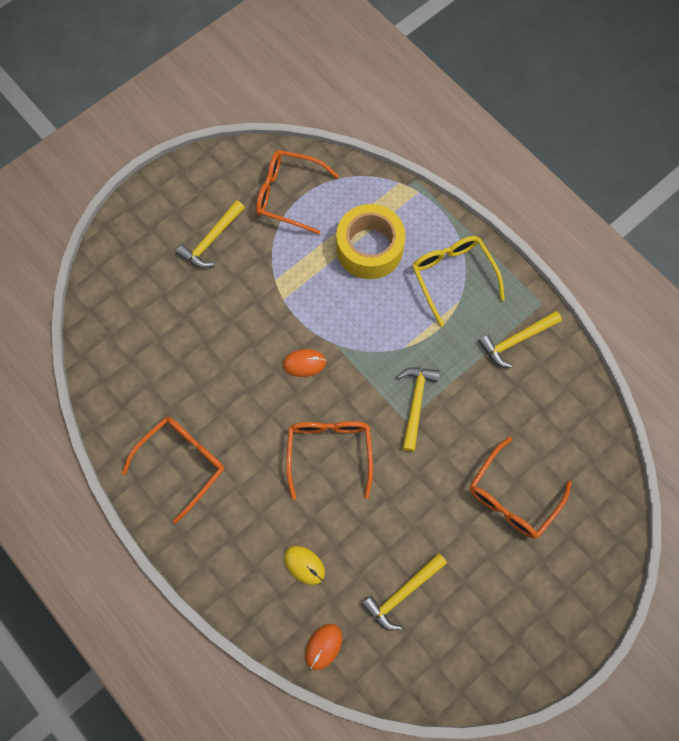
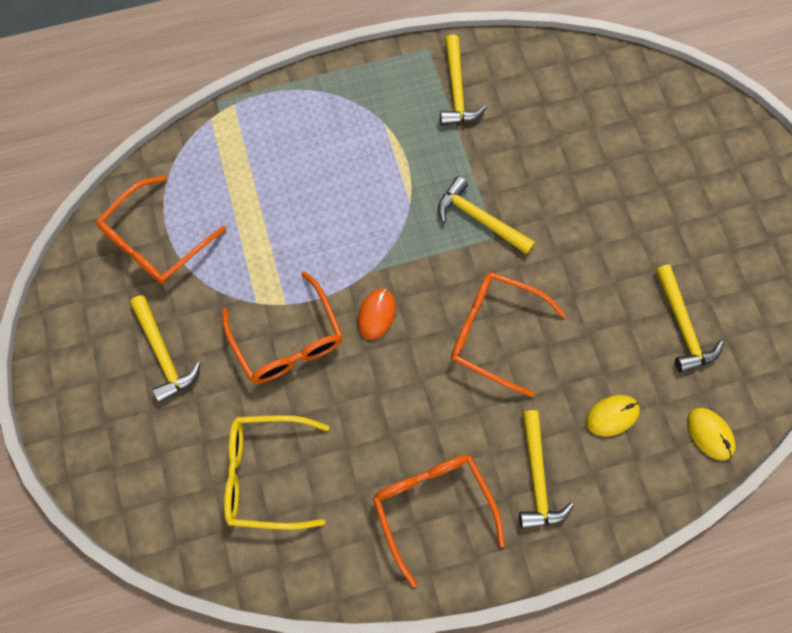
camera: 65 degrees left, 0 degrees up
(233, 527) = (537, 478): none -> yellow hammer
(323, 646) = (709, 434): orange mouse -> yellow mouse
(369, 248) = (273, 184): yellow tape -> none
(452, 276) = (353, 117): yellow glasses -> yellow glasses (265, 473)
(512, 497) = (623, 173): orange glasses -> orange glasses (288, 341)

